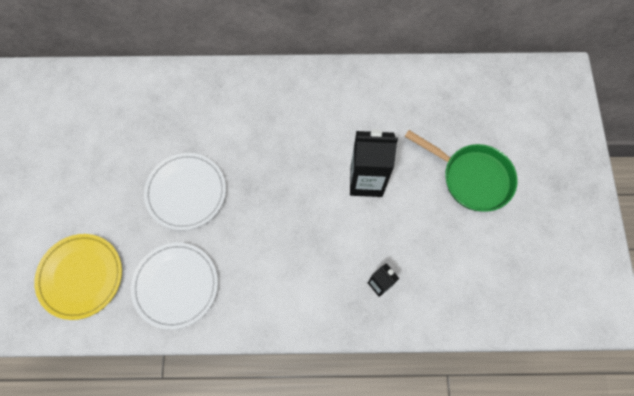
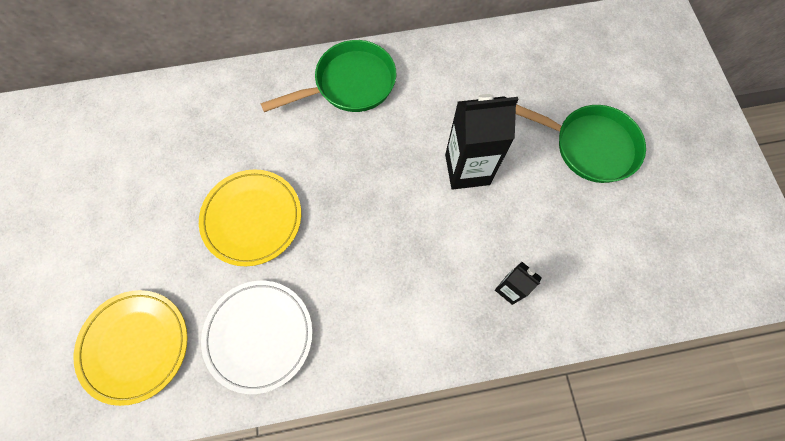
camera: 10 degrees left, 0 degrees up
(186, 192) = (252, 218): white plate -> yellow plate
(284, 94) = (350, 84): none -> green pan

